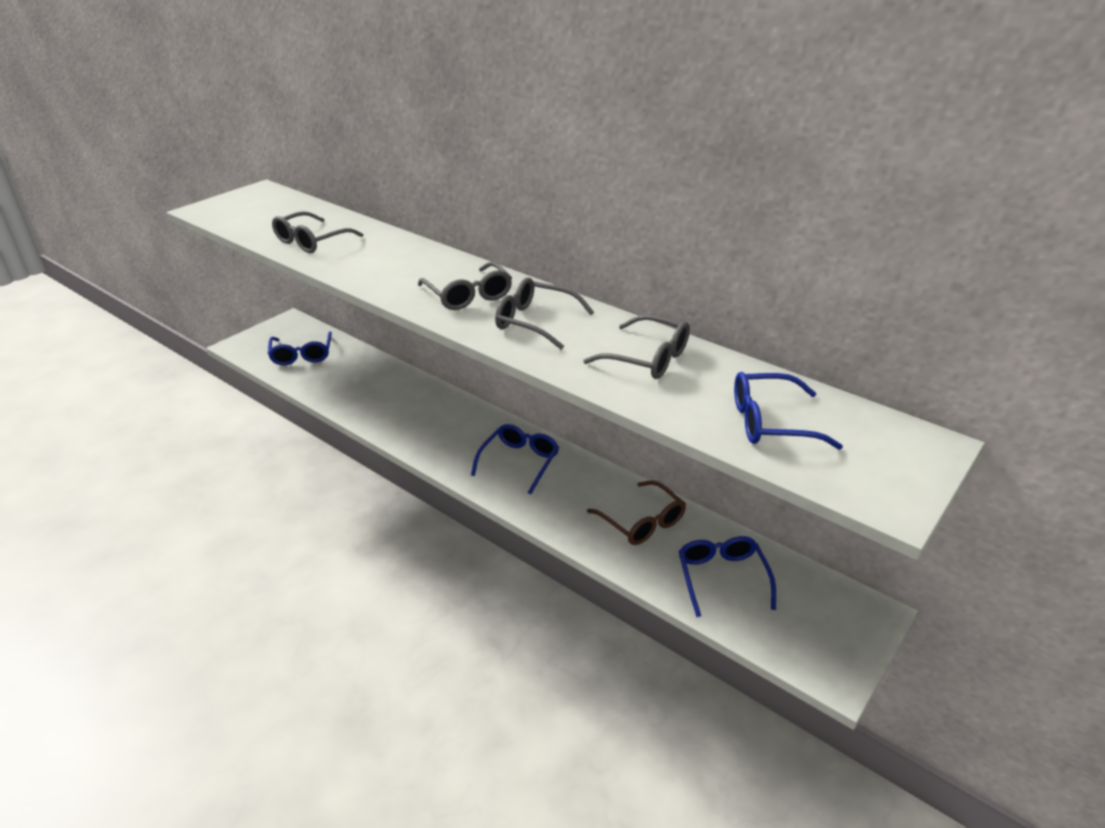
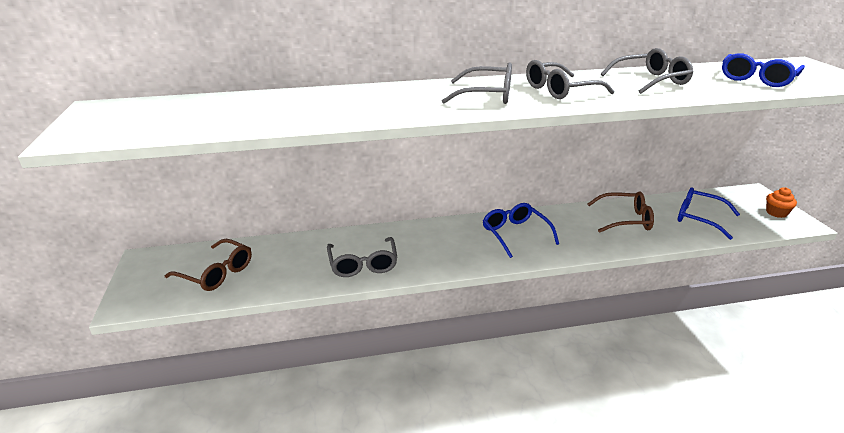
camera: 50 degrees left, 5 degrees down
(302, 355) = (216, 273): blue glasses -> brown glasses
(311, 241) = (273, 115): grey glasses -> grey glasses (363, 264)
(834, 646) = (776, 213): none -> orange cupcake

